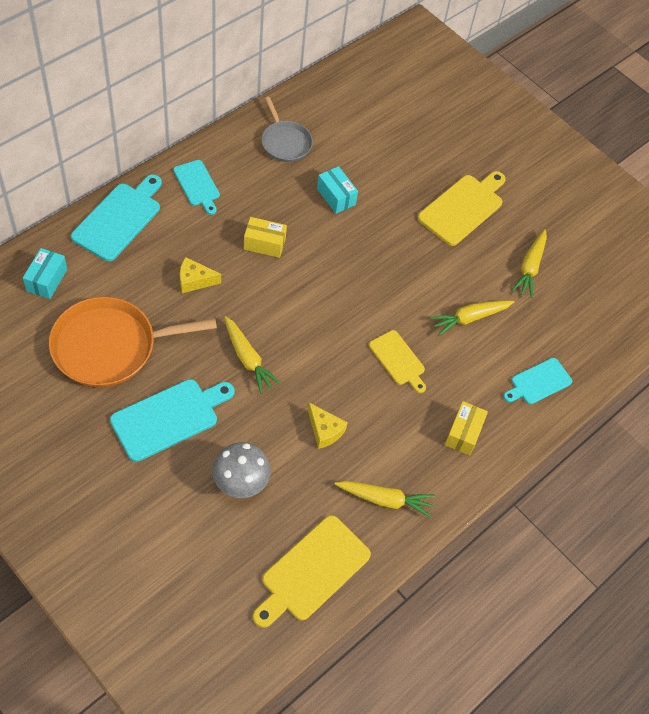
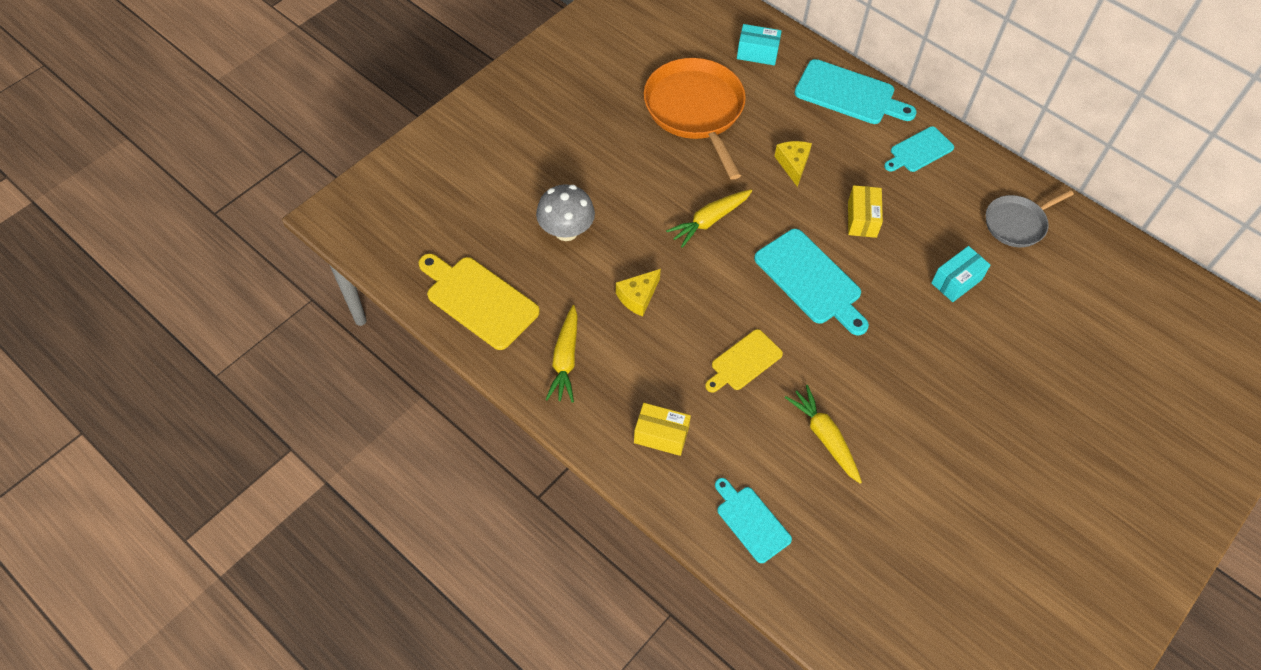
camera: 90 degrees right, 0 degrees up
(169, 418) = (627, 166): turquoise cutting board -> turquoise cutting board (811, 280)
(463, 208) = (996, 424): yellow cutting board -> none
(530, 268) = (927, 509): yellow carrot -> none

